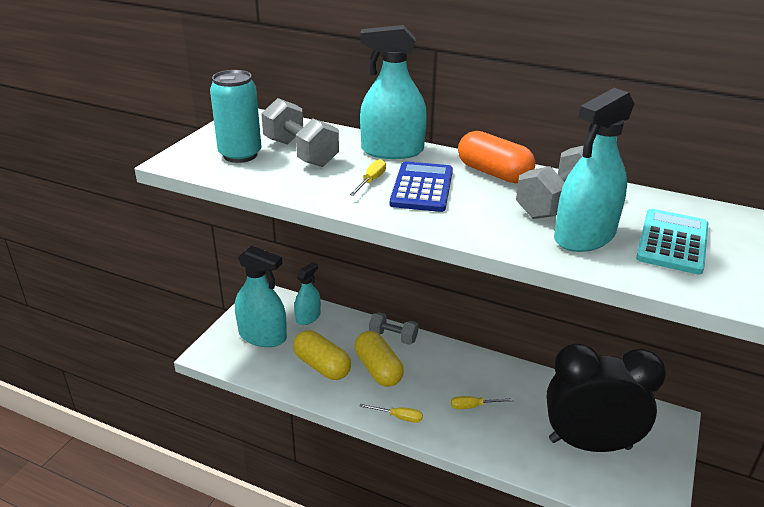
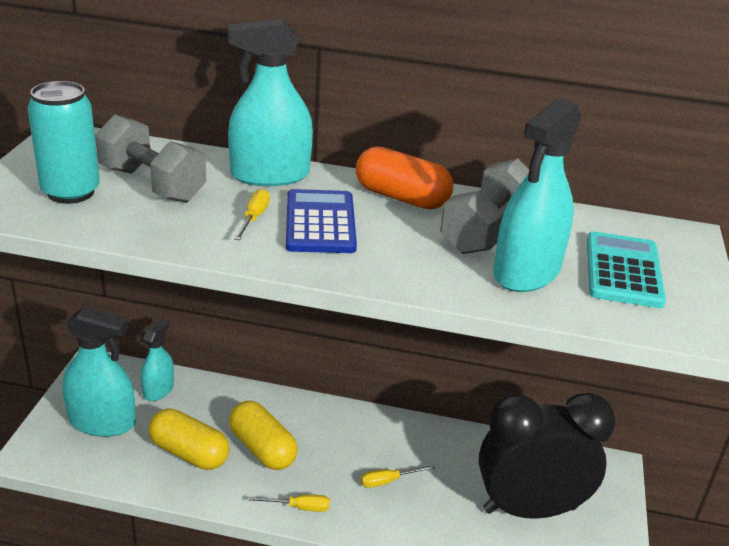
camera: 15 degrees left, 0 degrees up
(393, 337) = (273, 404): grey dumbbell -> none

